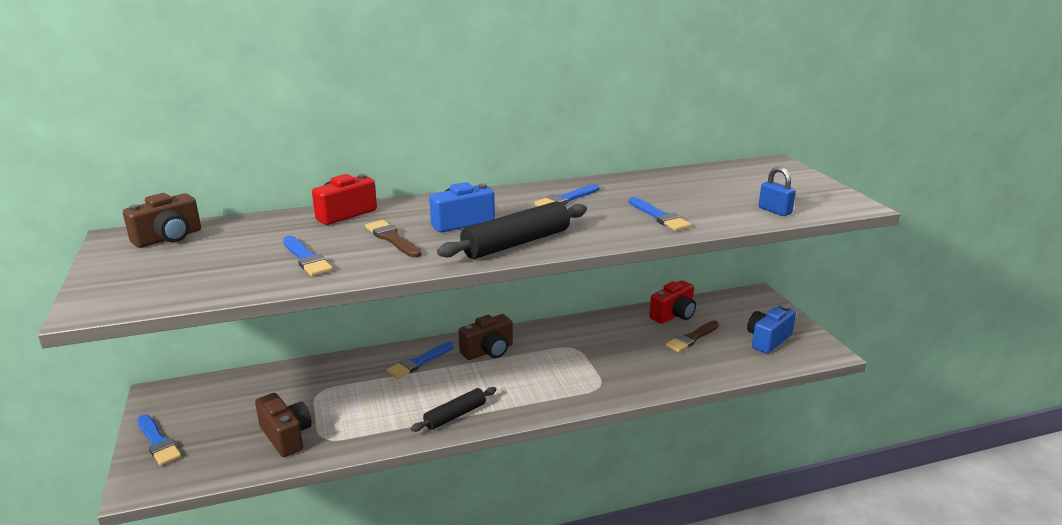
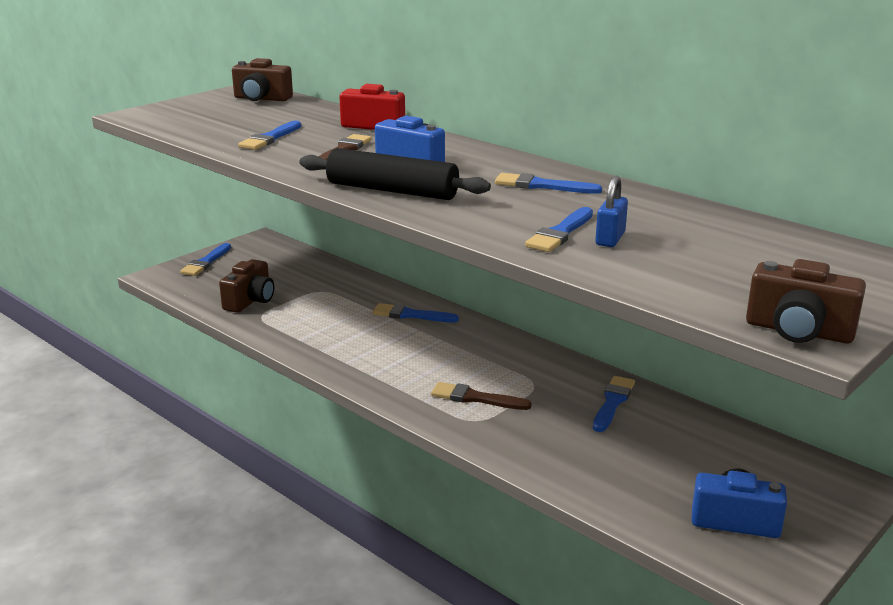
camera: 60 degrees right, 0 degrees up
(455, 415) = (344, 359): black rolling pin -> none
(488, 351) = (469, 341): brown camera -> brown camera (798, 331)
(621, 329) = (612, 402): none -> blue brush
(673, 315) = (698, 430): red camera -> none
(692, 338) = (657, 456): brown brush -> brown brush (476, 398)
(774, 211) = (690, 290): blue padlock -> blue padlock (610, 239)

